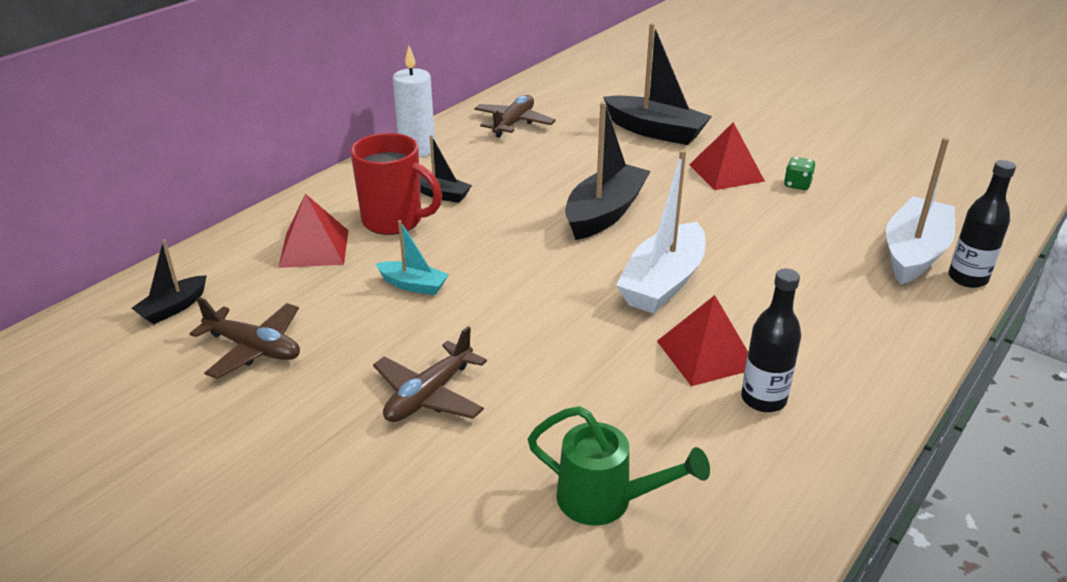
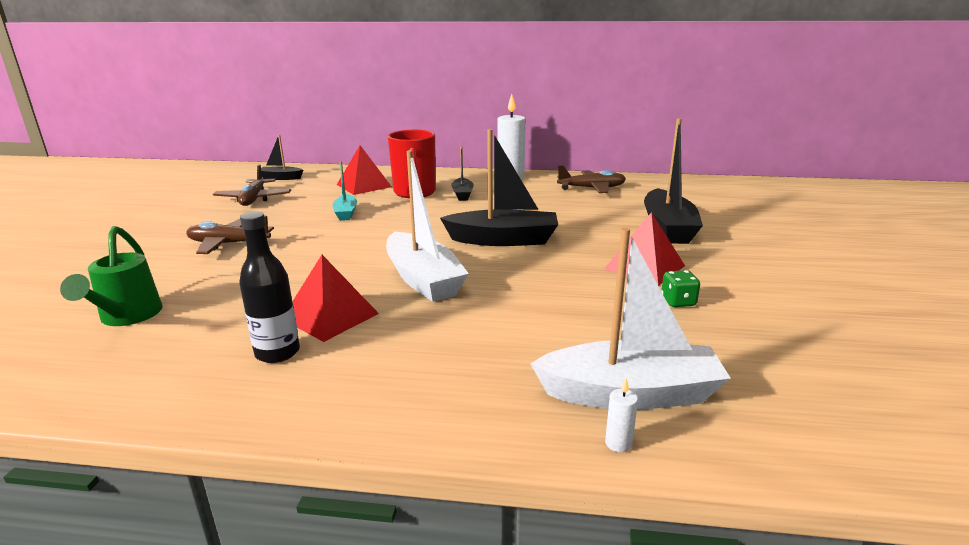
camera: 60 degrees right, 10 degrees down
(663, 282) = (423, 279): white boat -> white boat turned 120 degrees counterclockwise
(967, 278) = (618, 443): black bottle -> white candle

